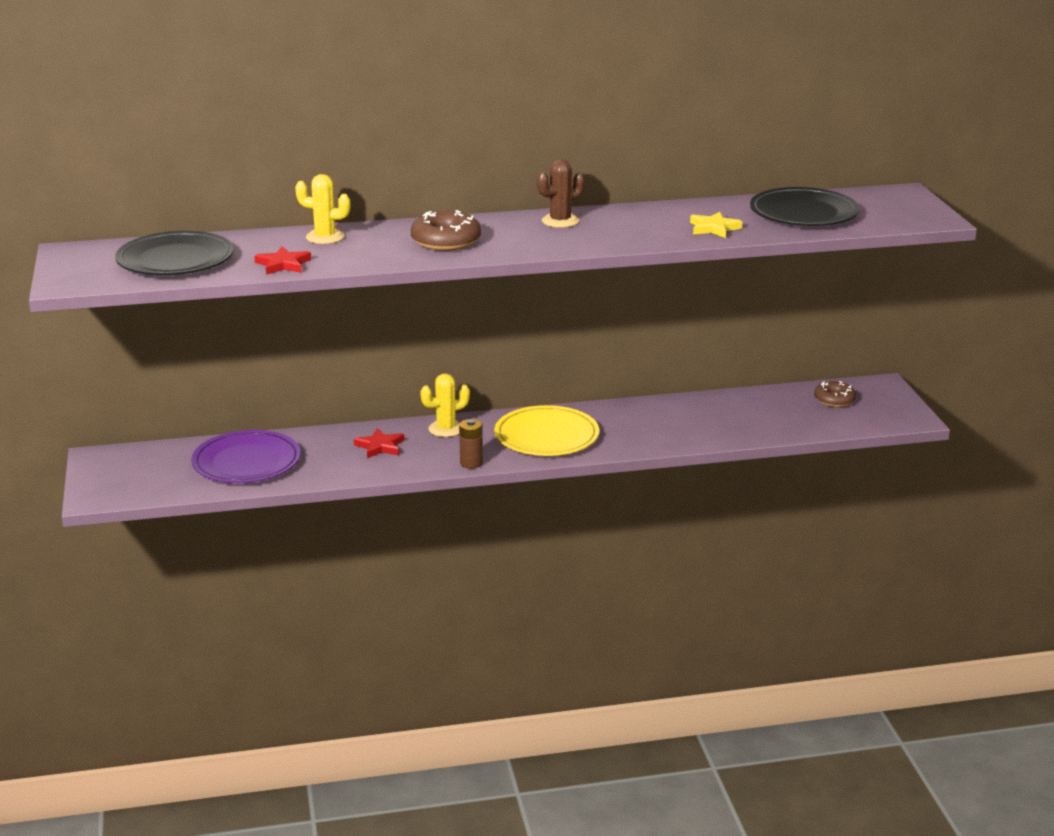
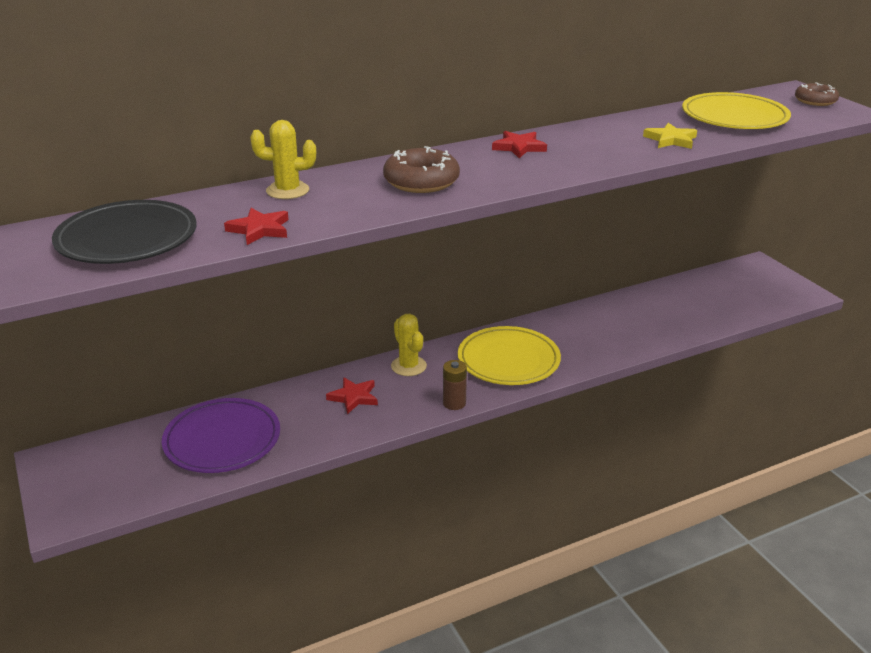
camera: 15 degrees left, 5 degrees up
(446, 429) = (408, 366): yellow cactus -> yellow cactus turned 75 degrees counterclockwise
(560, 221) = (519, 147): brown cactus -> red star
(803, 213) = (734, 117): black plate -> yellow plate
(834, 400) = (731, 284): brown donut -> brown donut (815, 101)

